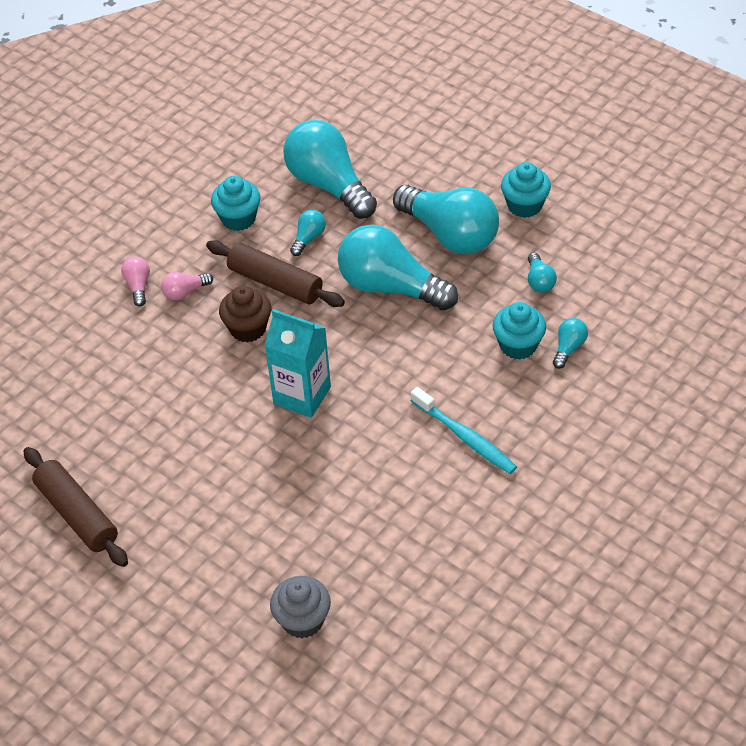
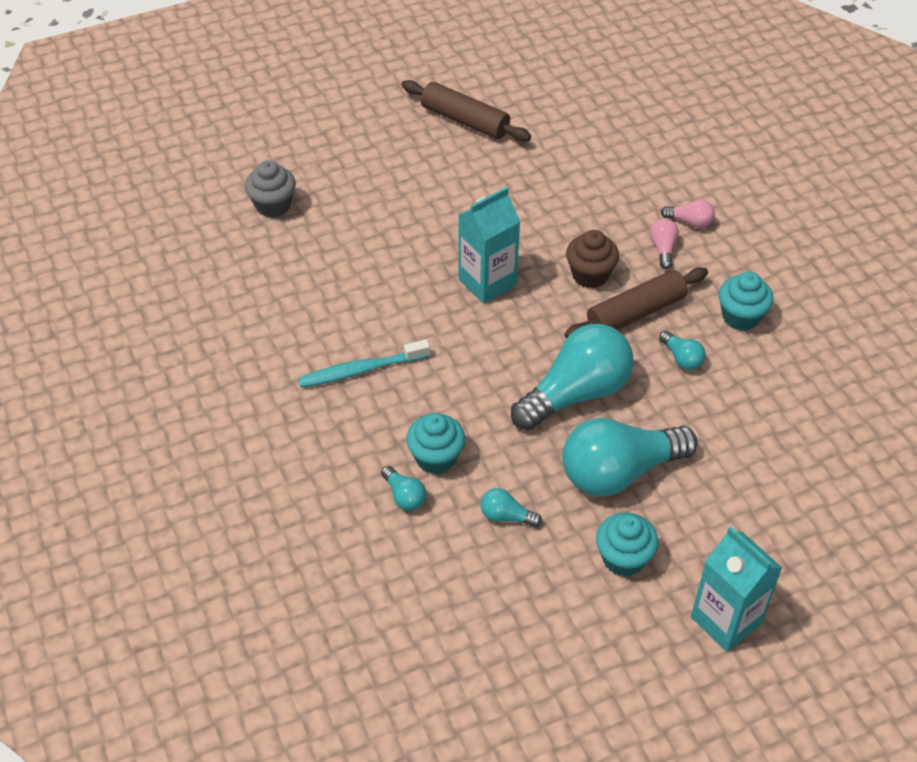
camera: 115 degrees right, 0 degrees up
(77, 514) = (465, 120): brown rolling pin -> brown rolling pin turned 45 degrees clockwise
(329, 185) = (752, 403): turquoise light bulb -> none
(533, 141) = (726, 620): none -> turquoise carton

